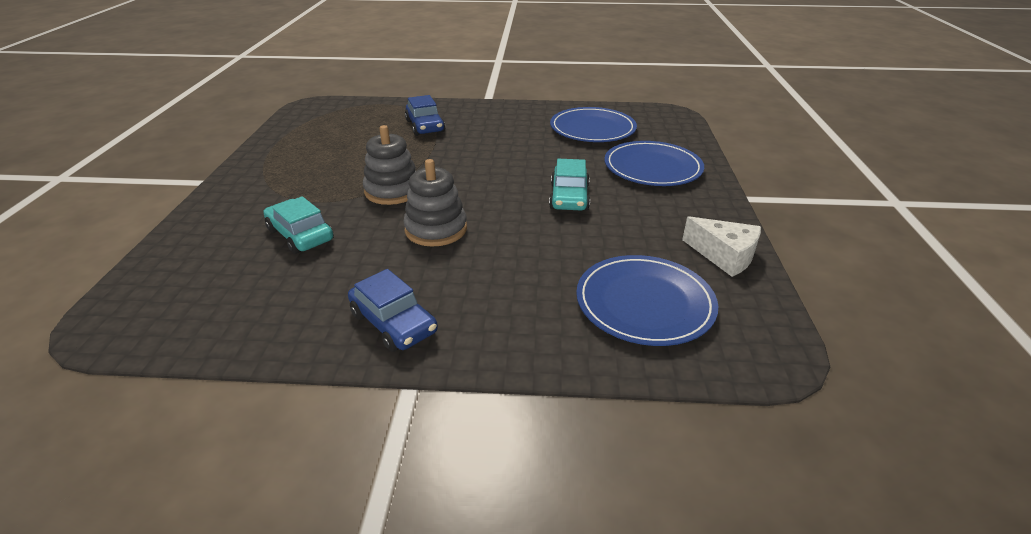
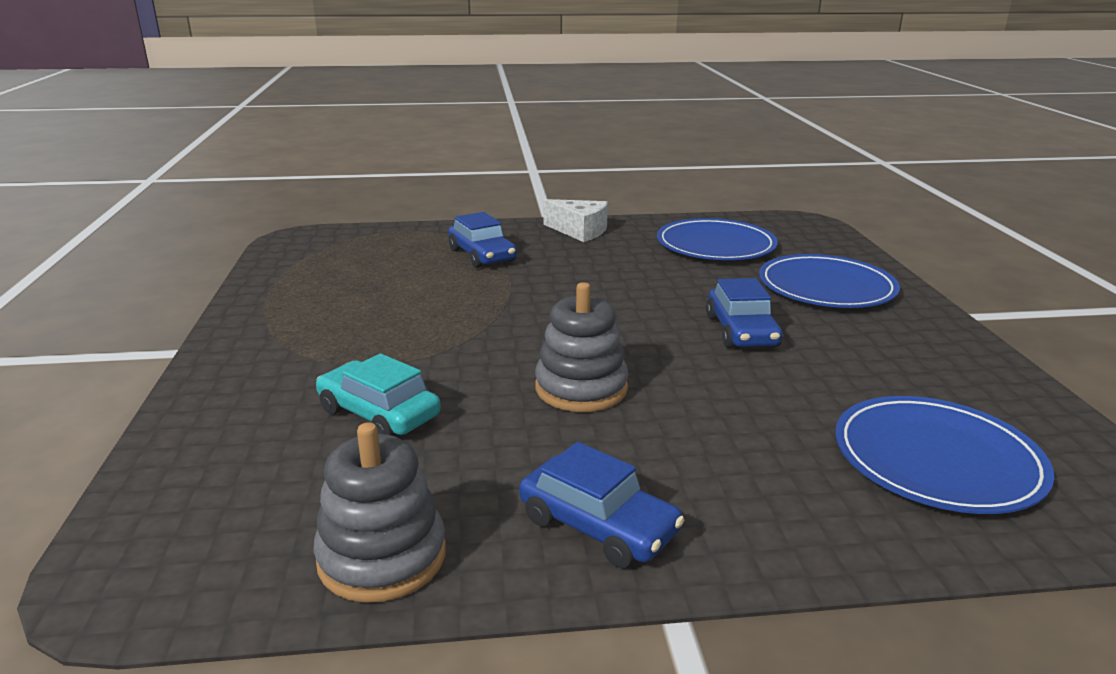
camera: 10 degrees left, 10 degrees down
(392, 191) = (485, 342): grey stacking toy -> grey stacking toy (382, 557)
(569, 197) = (741, 331): turquoise car -> blue car
(724, 256) = (995, 388): white cheese -> white cheese (579, 231)

